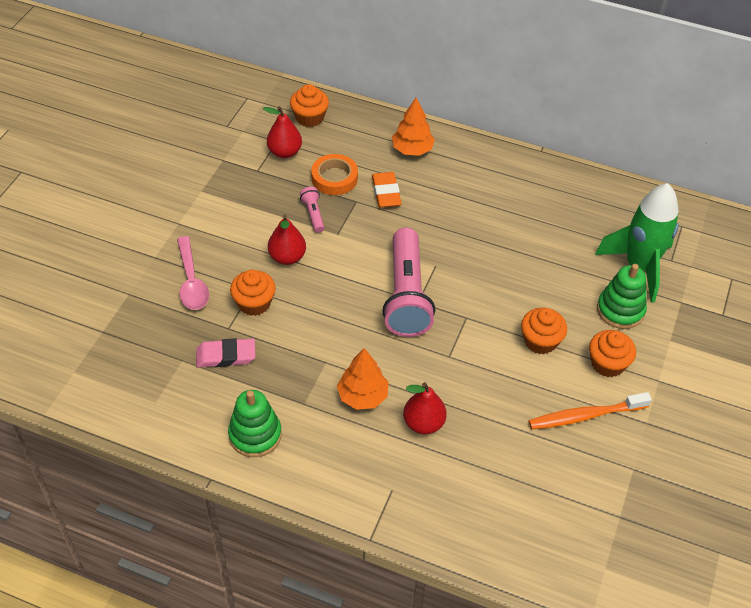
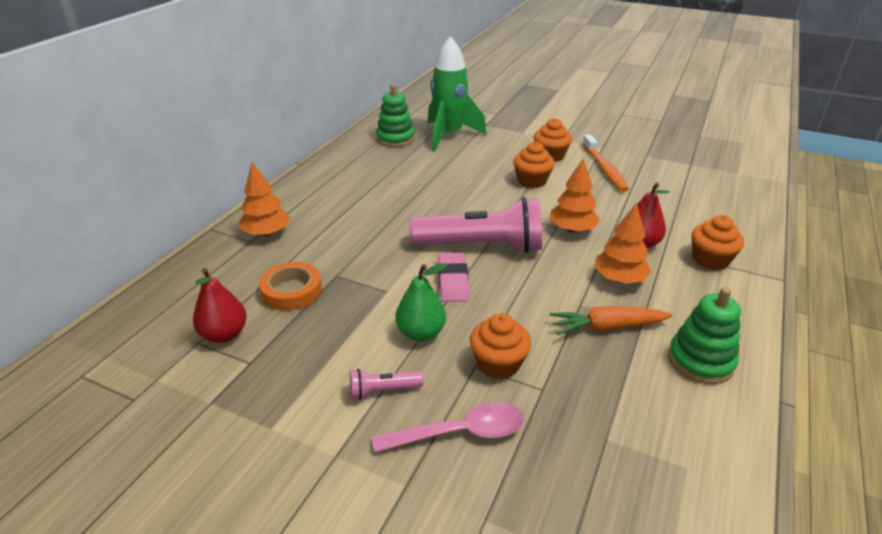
camera: 85 degrees left, 15 degrees down
(226, 356) = (589, 390): pink eraser -> pink eraser (453, 281)
(287, 257) = (421, 333): red pear -> green pear
(295, 377) = (608, 327): none -> orange carrot
(309, 117) = (166, 310): orange cupcake -> orange cupcake (710, 259)
(313, 214) = (350, 309): pink flashlight -> pink flashlight (383, 390)
(386, 192) = (329, 253): orange eraser -> none
(444, 368) = (572, 229): none -> orange tree
(620, 310) = (495, 146): green stacking toy -> green stacking toy (395, 139)

